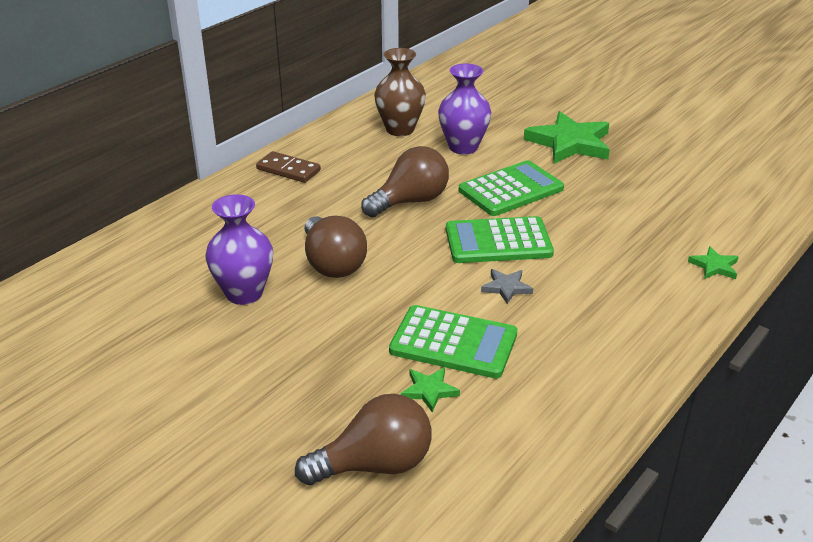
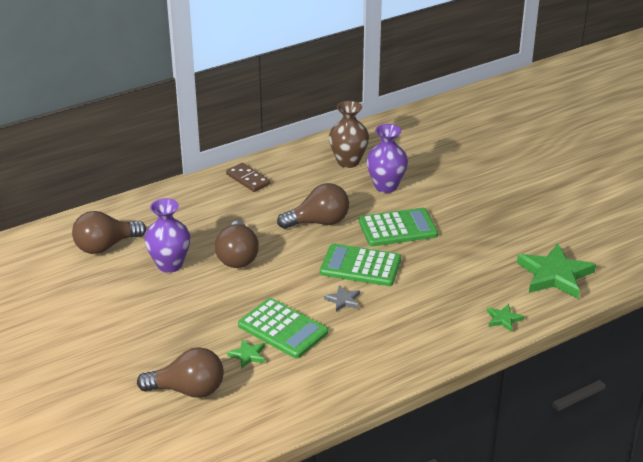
camera: 20 degrees right, 0 degrees up
(137, 288) = (105, 246): none -> brown light bulb
(570, 143) = (470, 199): green star -> green star (554, 275)

